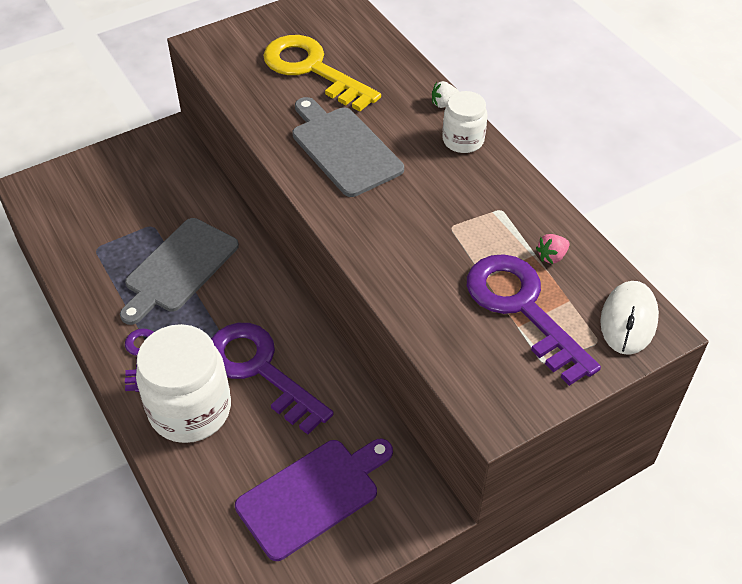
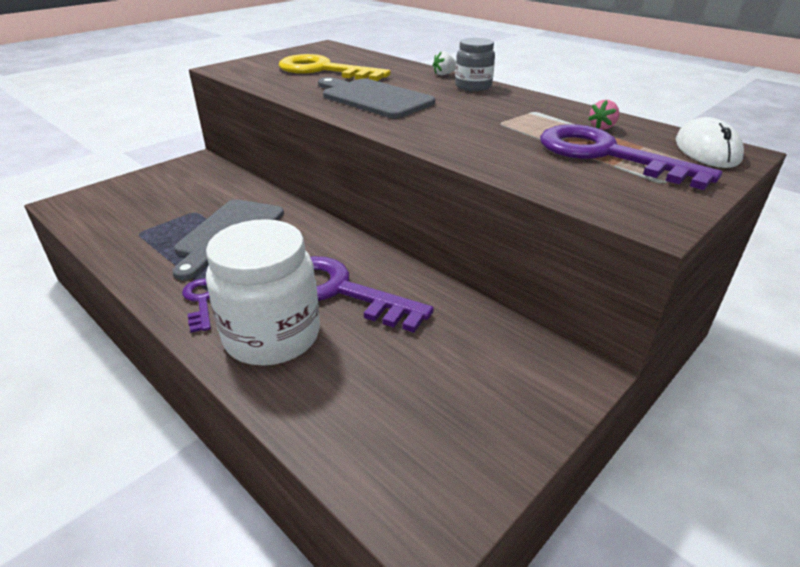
camera: 15 degrees left, 15 degrees down
(312, 495) = (445, 386): purple cutting board -> none
(463, 140) = (473, 86): white jar -> grey jar

